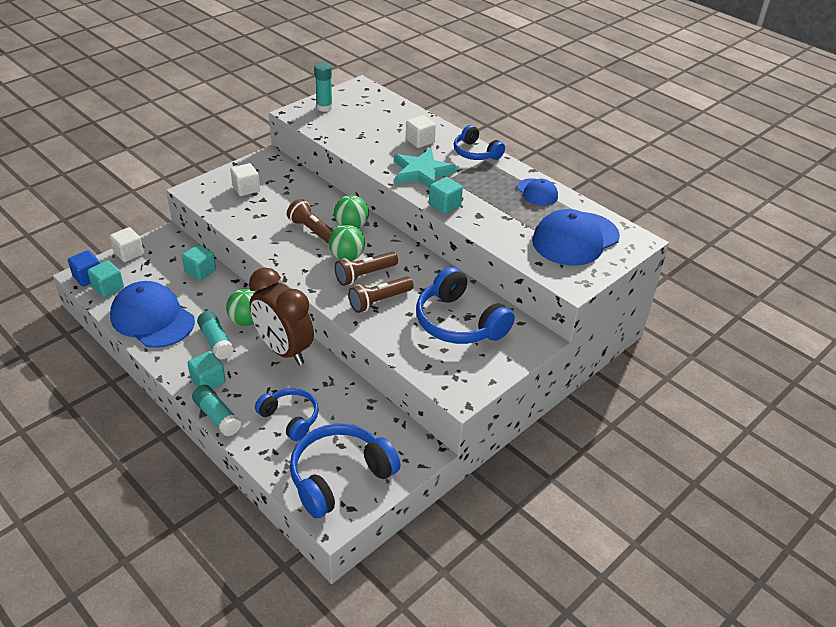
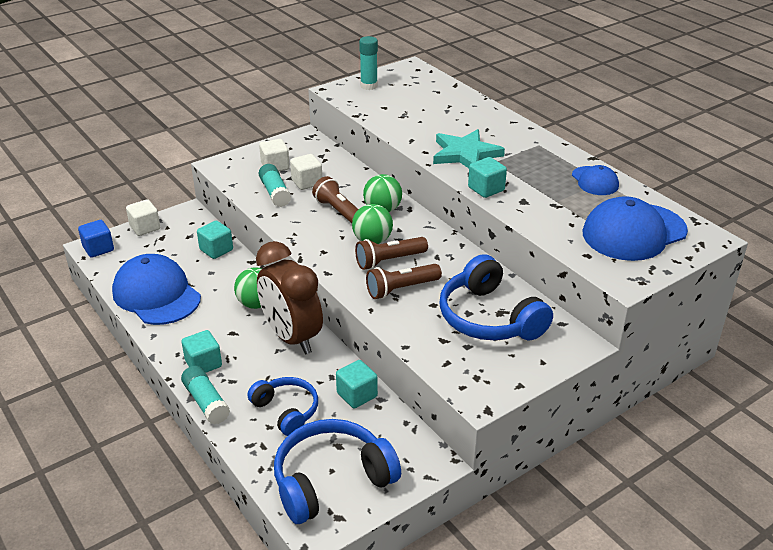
camera: 10 degrees right, 5 degrees down
(108, 288) = (117, 260): turquoise cube -> turquoise cube (357, 395)
(216, 341) = (219, 323): turquoise glue stick -> turquoise glue stick (275, 193)
(420, 141) = (468, 123): white cube -> white cube (307, 182)
(476, 153) = (529, 137): blue headphones -> none

